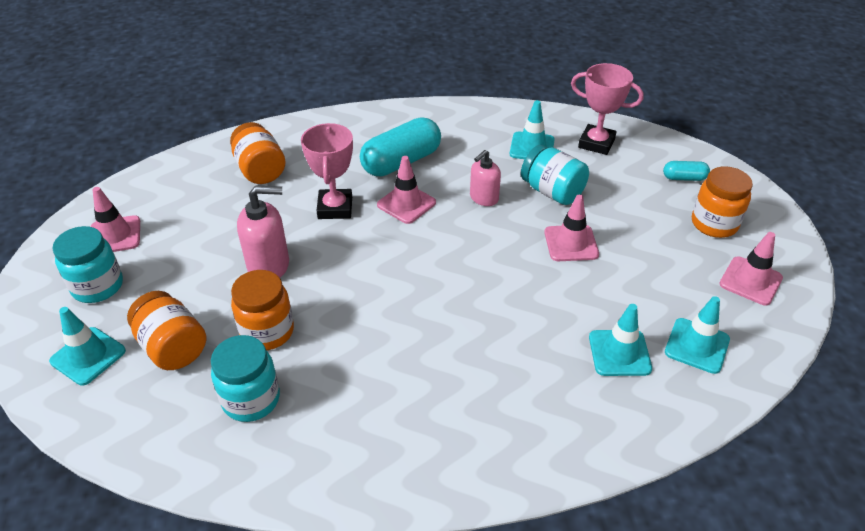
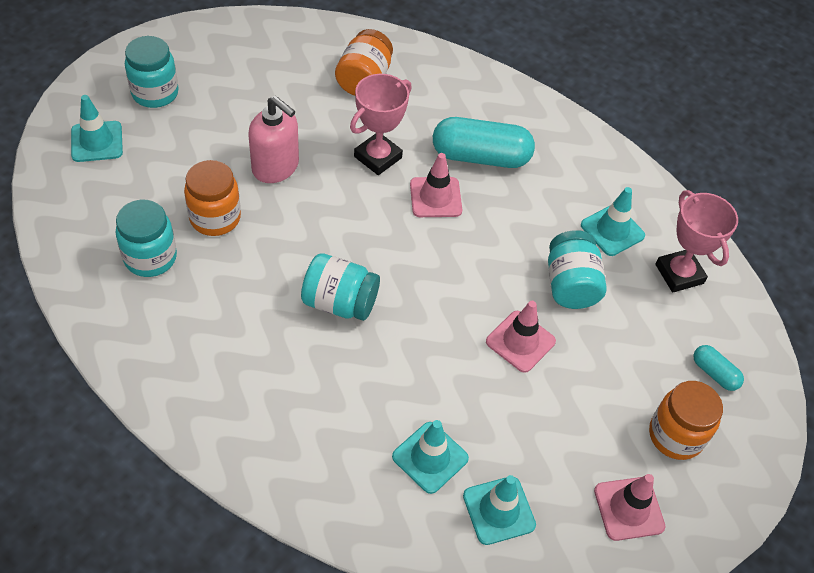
camera: 40 degrees right, 10 degrees up
(115, 235) = (207, 60): pink traffic cone -> none
(173, 347) = (148, 178): orange jar -> none
(434, 312) = (339, 302): none -> turquoise jar
(483, 198) = (504, 243): pink soap dispenser -> none

